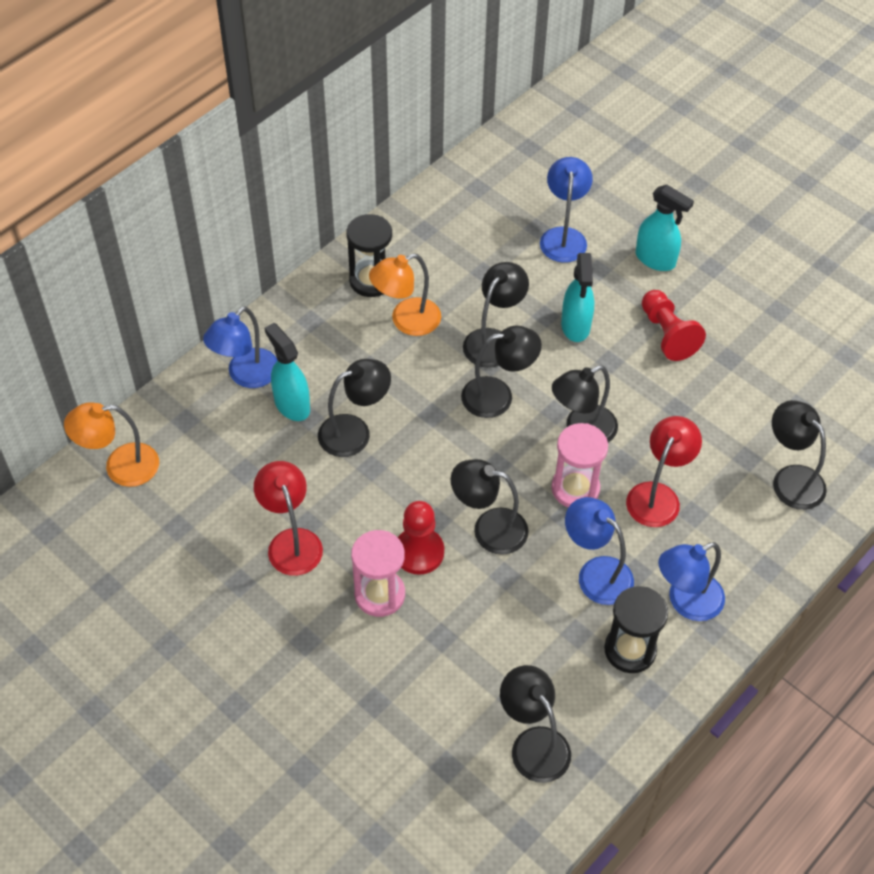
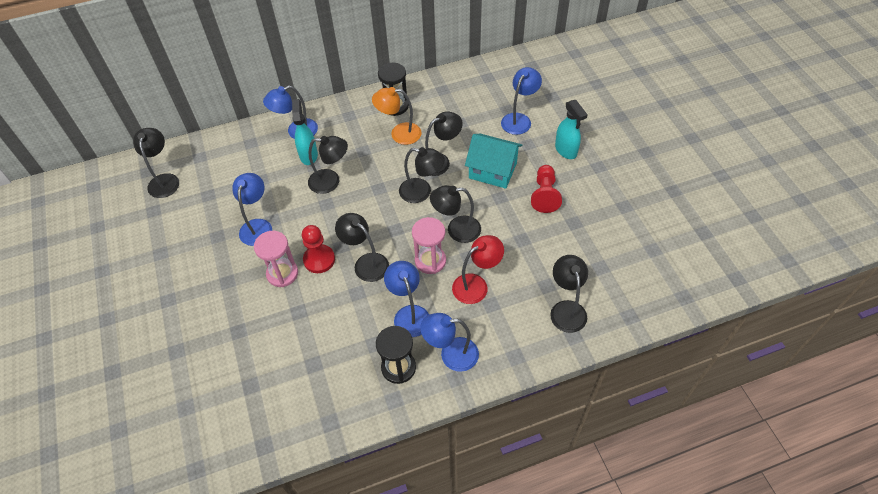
camera: 30 degrees right, 0 degrees up
(120, 467) = (203, 154): orange lamp -> none
(291, 541) = (257, 226): red lamp -> blue lamp
(533, 743) = (306, 396): black lamp -> black lamp (164, 180)
(575, 326) = (492, 170): turquoise spray bottle -> turquoise house

